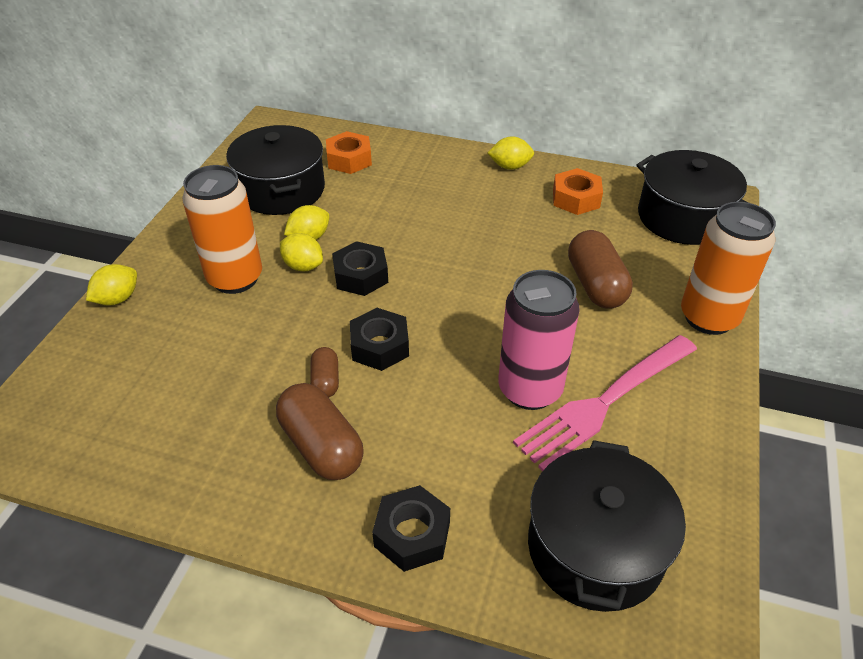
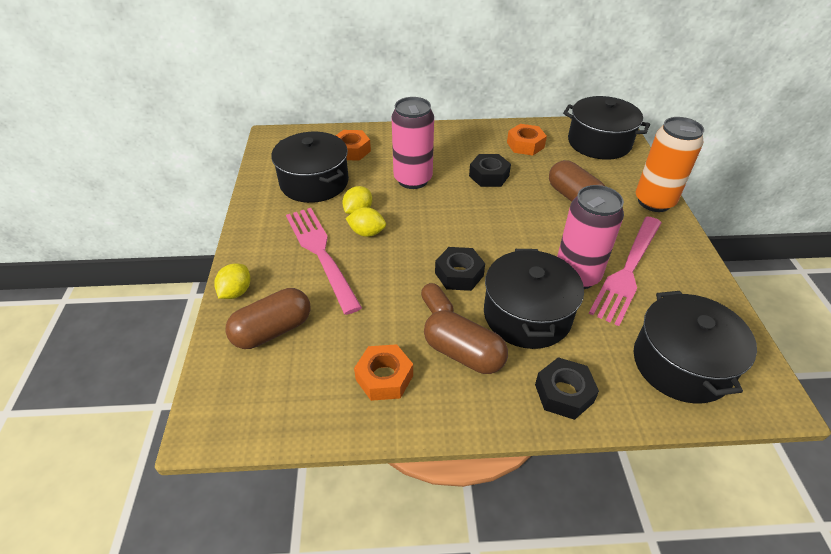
camera: 20 degrees left, 0 degrees up
(128, 354) = (272, 330): none -> brown capsule
(213, 446) = (384, 377): none -> orange nut
(235, 278) = (321, 254): orange can -> pink fork
(361, 276) = (413, 229): black nut -> black nut (489, 176)
(400, 212) = (413, 179): none -> pink can
(431, 421) = (527, 315): none -> black pot
(510, 166) = (468, 132): yellow lemon -> none

